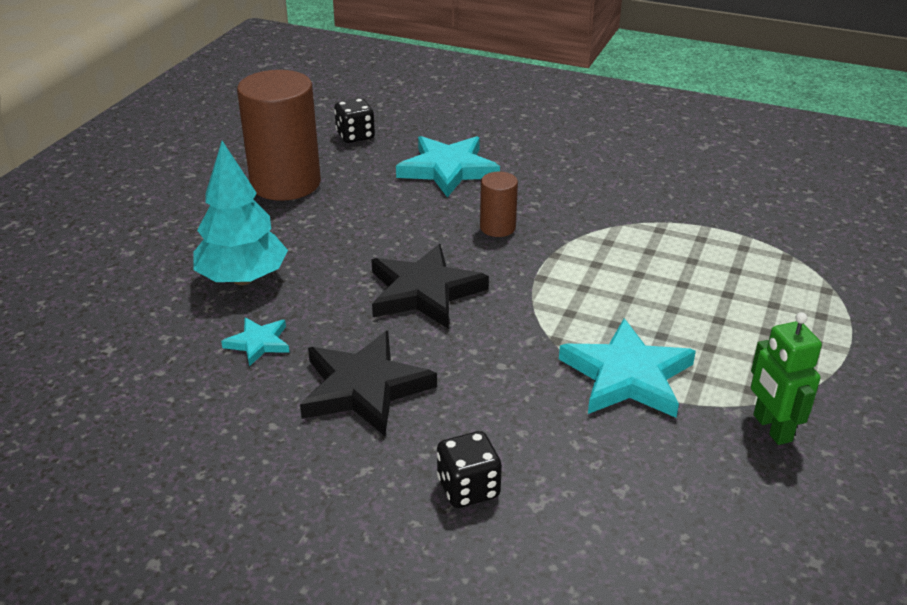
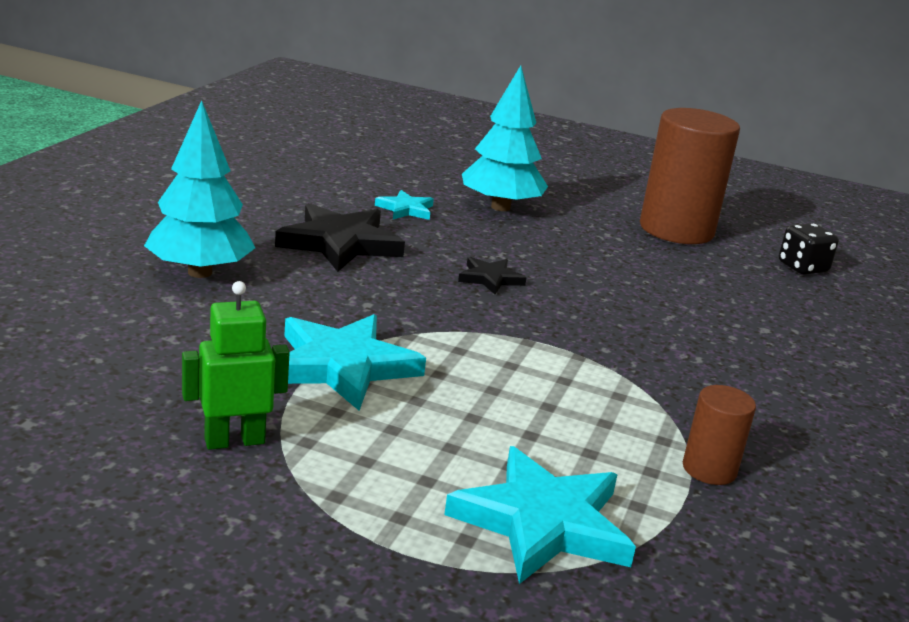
camera: 85 degrees right, 10 degrees down
(424, 292) = (490, 279): black star -> black star, size x0.52
(448, 169) = (752, 312): turquoise star -> turquoise star (542, 522)
(468, 488) = (199, 272): black dice -> turquoise tree
(497, 227) = (628, 328): brown cylinder -> brown cylinder (709, 469)

